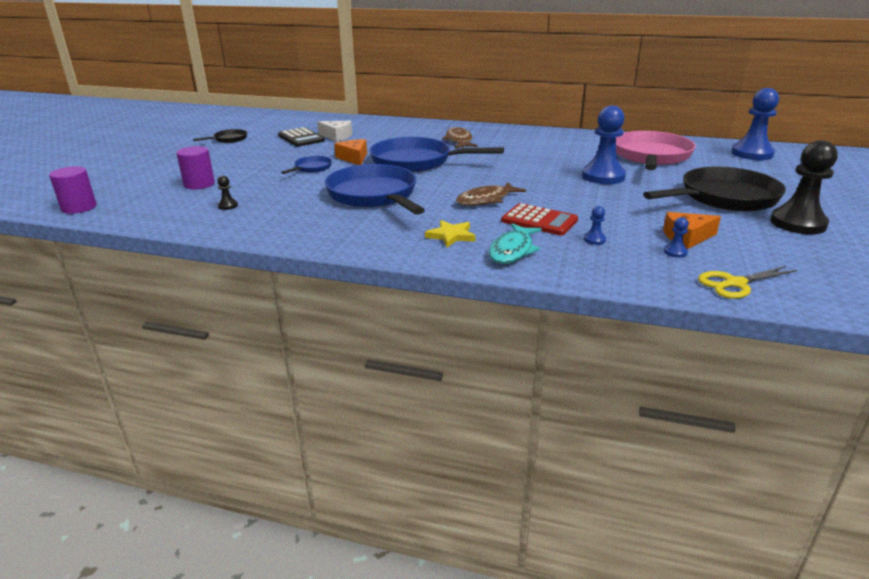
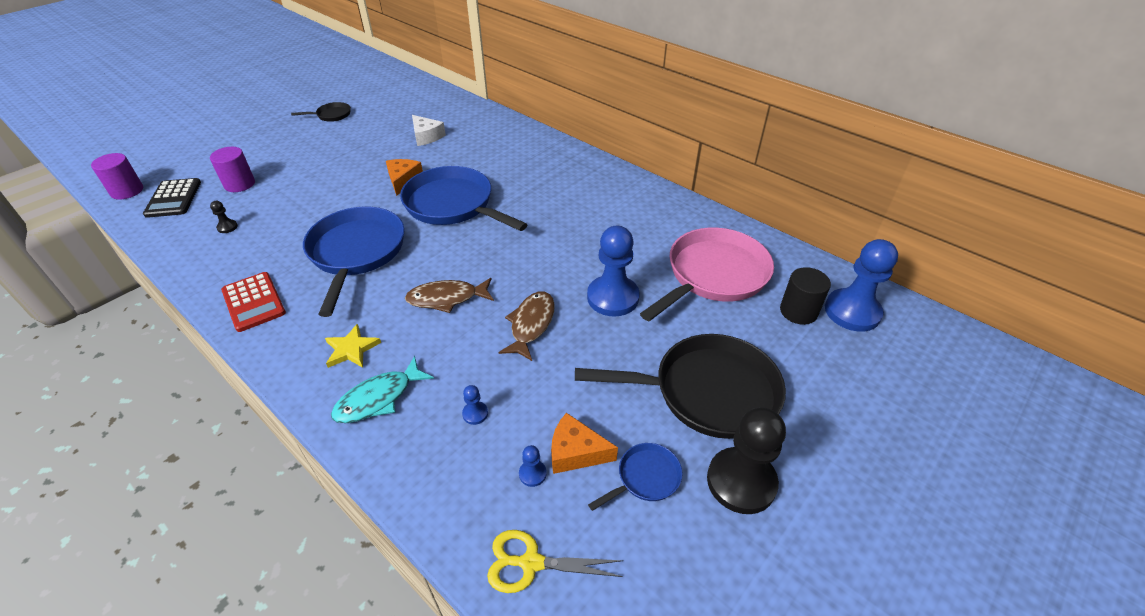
camera: 25 degrees right, 15 degrees up
(301, 138) = (393, 130): black calculator -> black calculator (173, 198)
(311, 168) = (350, 187): blue pan -> blue pan (645, 478)
(459, 141) = (533, 178): brown fish -> brown fish (531, 324)
(539, 220) = (458, 356): red calculator -> red calculator (254, 302)
(723, 159) = (798, 311): none -> black cylinder

